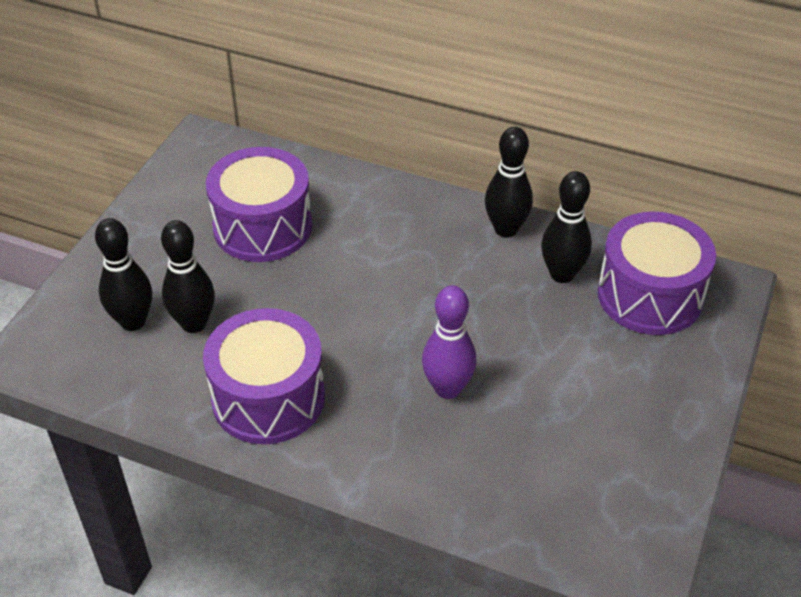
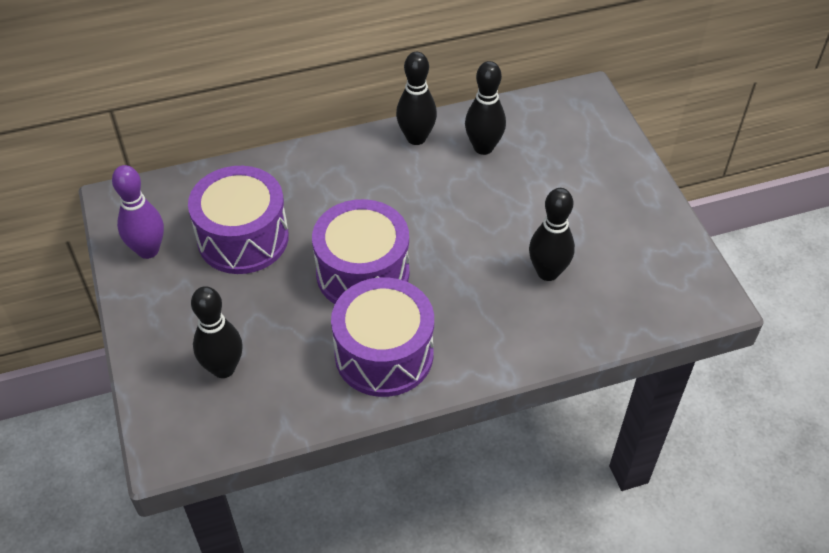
camera: 40 degrees left, 5 degrees up
(194, 323) = (272, 339): black bowling pin -> black bowling pin (547, 272)
(447, 388) = (492, 269): purple bowling pin -> purple bowling pin (148, 250)
(650, 295) = (549, 129): purple drum -> purple drum (362, 273)

